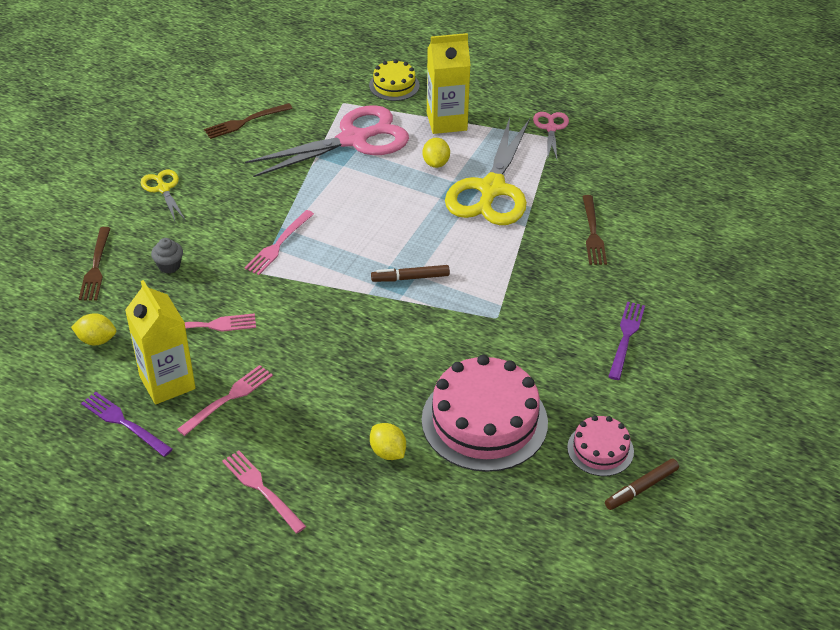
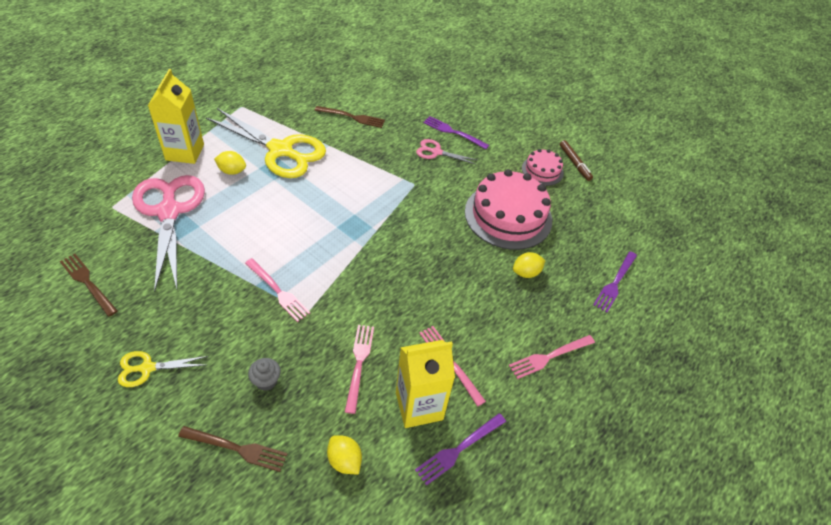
camera: 80 degrees left, 5 degrees up
(96, 340) = (344, 460): yellow lemon -> yellow lemon turned 60 degrees counterclockwise
(244, 122) = (87, 282): brown fork -> brown fork turned 150 degrees clockwise
(394, 85) = (113, 169): yellow cake -> none
(407, 553) = (615, 283): none -> purple fork
(410, 278) = (356, 218): brown marker -> none
(551, 128) = (231, 103): pink scissors -> pink scissors (436, 152)

